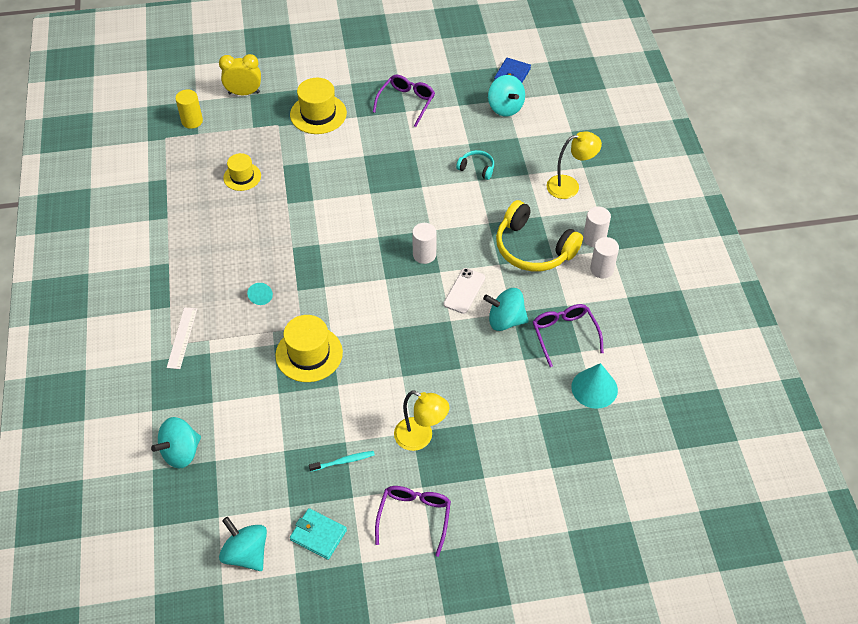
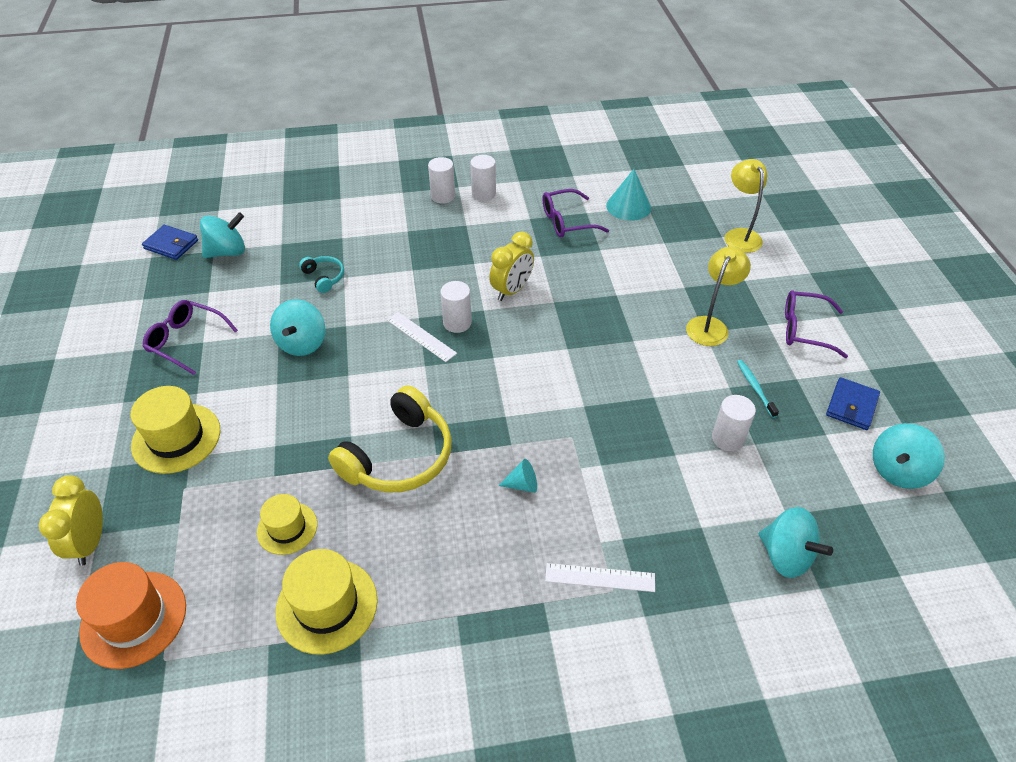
camera: 90 degrees left, 5 degrees down
(192, 121) = (134, 619): yellow cylinder -> orange hat
(291, 431) = (727, 438): none -> white cylinder
(309, 354) = (612, 426): yellow hat -> yellow hat (327, 605)
(318, 535) = (851, 406): turquoise wallet -> blue wallet
(409, 232) = (421, 336): none -> white ruler
(464, 291) = (512, 290): white phone -> yellow clock
(477, 168) = (324, 277): turquoise headphones -> turquoise headphones turned 120 degrees clockwise
(505, 320) = (551, 260): turquoise spinning top -> turquoise spinning top (302, 343)
(533, 248) = (453, 238): yellow headphones -> yellow headphones (399, 456)
(570, 186) = (366, 208): yellow lamp -> yellow lamp (739, 235)

